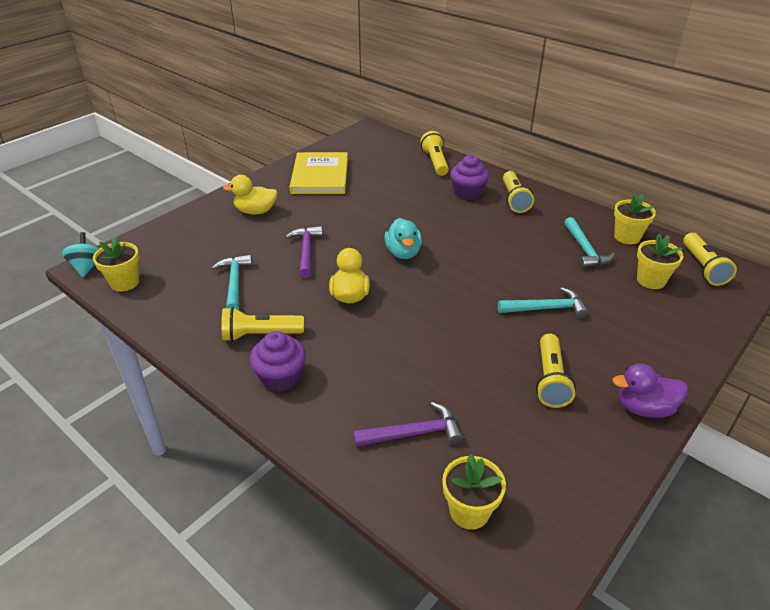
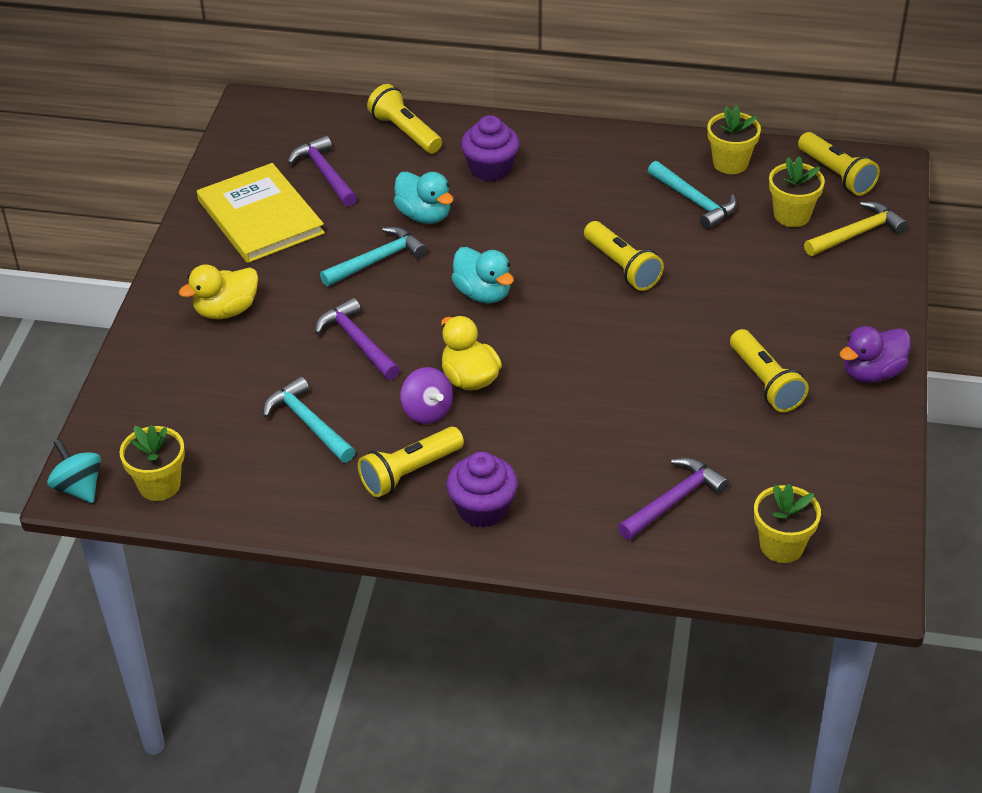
camera: 30 degrees left, 5 degrees up
(306, 304) = (427, 411): none -> purple spinning top
(373, 167) = (325, 174): none -> purple hammer
(407, 203) = (424, 215): none -> turquoise duck
(514, 199) = (558, 157): yellow flashlight -> yellow flashlight (622, 267)
(546, 308) = (704, 300): turquoise hammer -> turquoise hammer (377, 260)
(695, 308) = (856, 234): none -> yellow hammer

